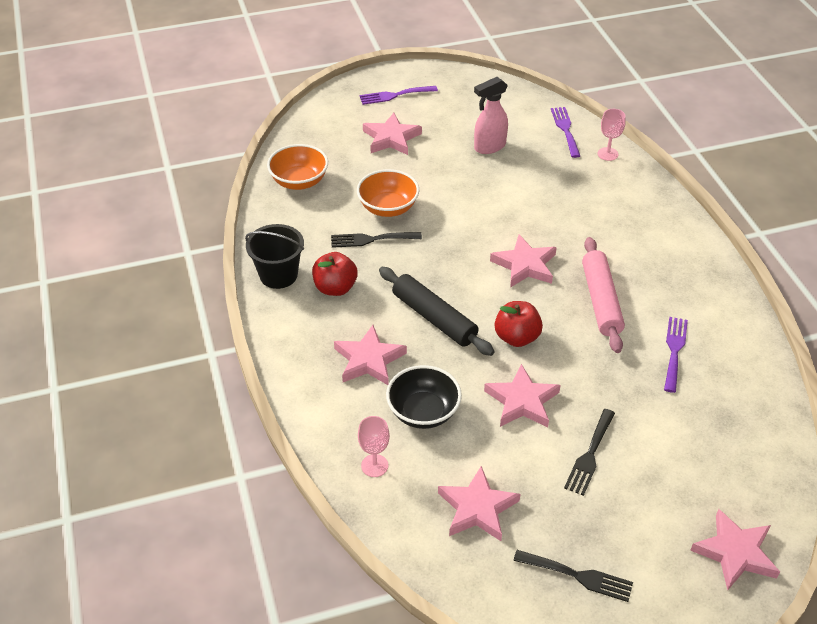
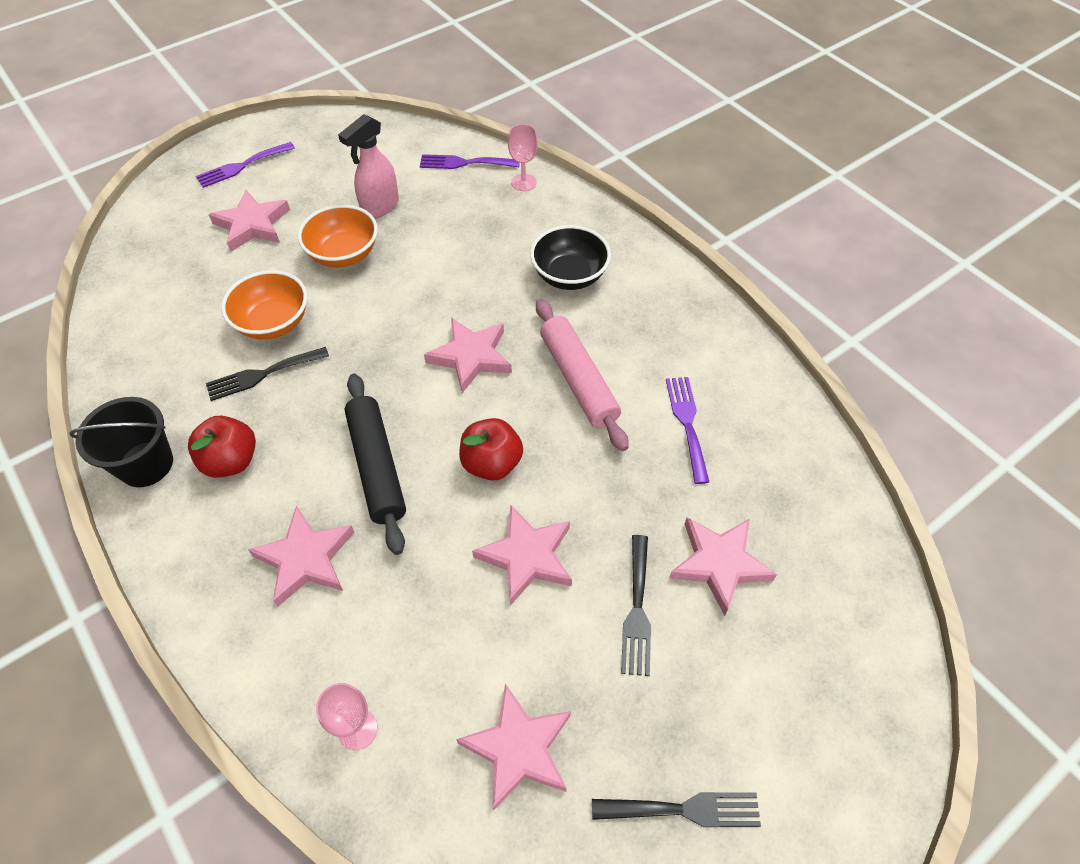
camera: 20 degrees left, 10 degrees up
(299, 181) = (143, 316): orange bowl -> orange bowl (344, 254)
(423, 412) = (402, 617): black bowl -> black bowl (569, 275)
(434, 318) = (377, 467): black rolling pin -> black rolling pin turned 45 degrees clockwise
(565, 129) = (464, 163): purple fork -> purple fork turned 60 degrees counterclockwise
(735, 552) = (860, 695): pink star -> pink star (719, 564)

